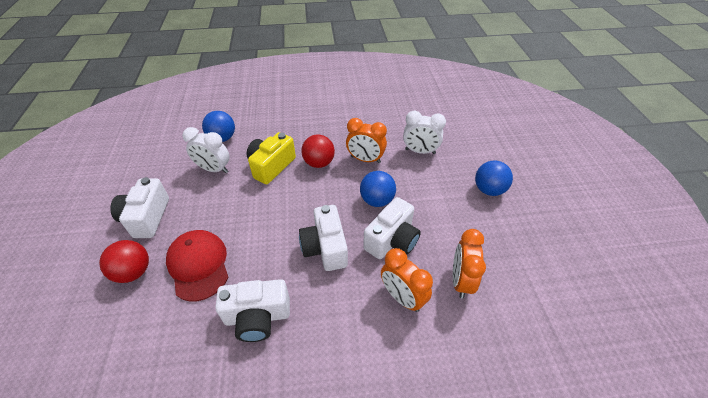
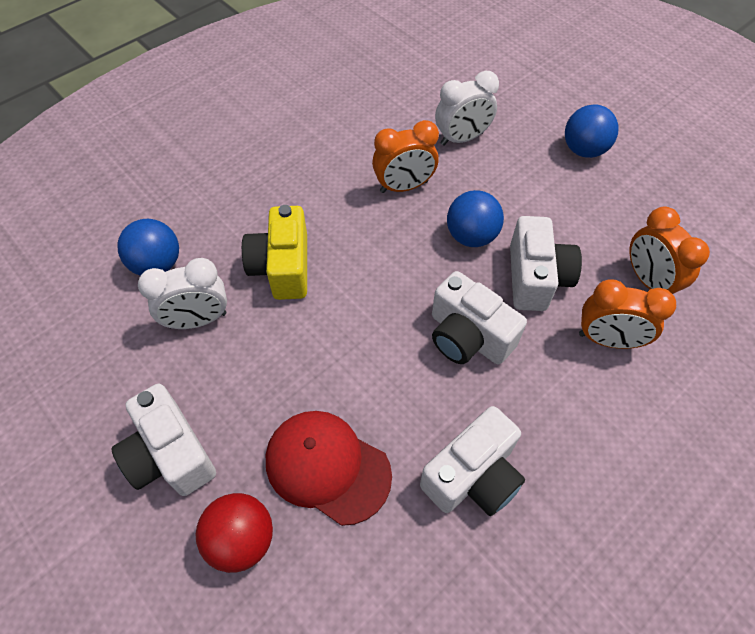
camera: 35 degrees left, 10 degrees up
(319, 163) = (346, 225): red ball -> none

